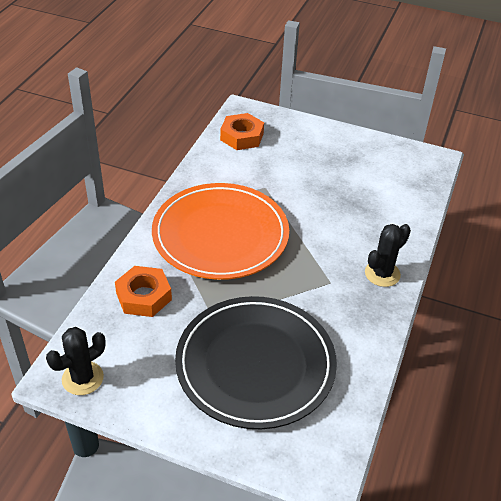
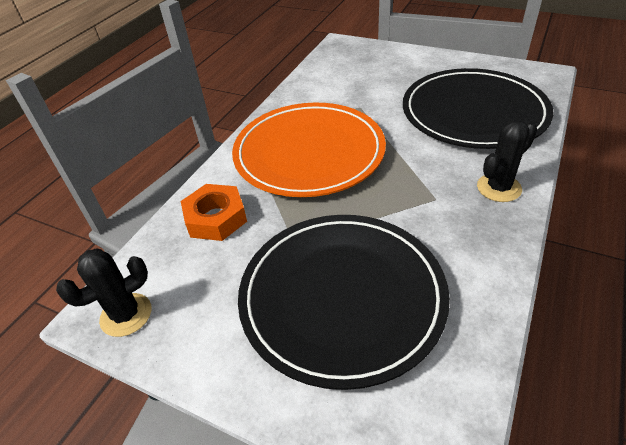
camera: 10 degrees right, 0 degrees up
(242, 136) = (337, 65): orange nut -> none
(367, 198) = (473, 113): none -> black plate

